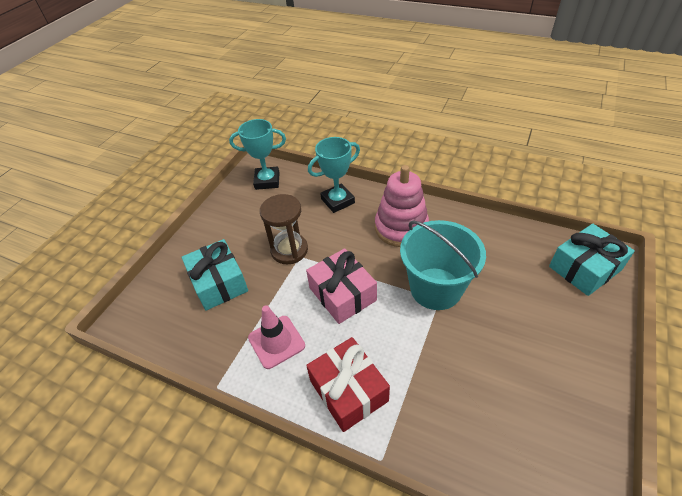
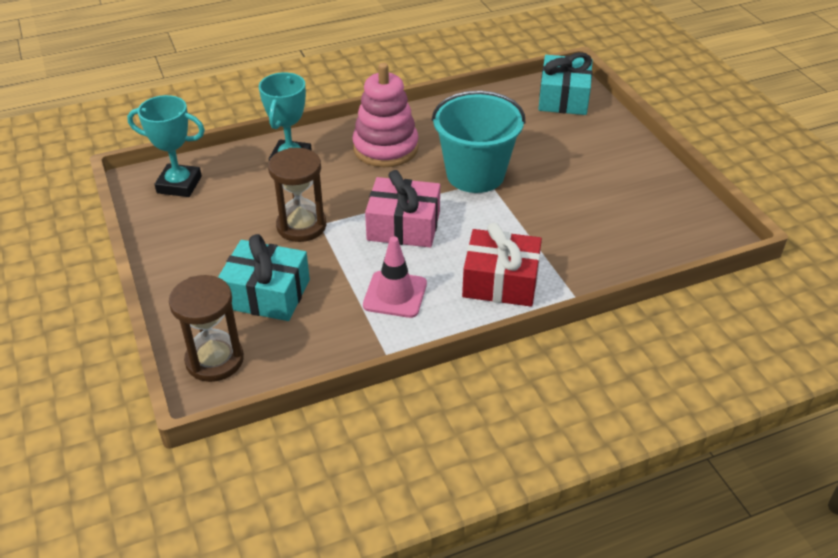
camera: 50 degrees left, 5 degrees down
(148, 305) = (214, 360): none -> brown hourglass
(267, 181) = (179, 185): turquoise trophy -> turquoise trophy turned 60 degrees clockwise

